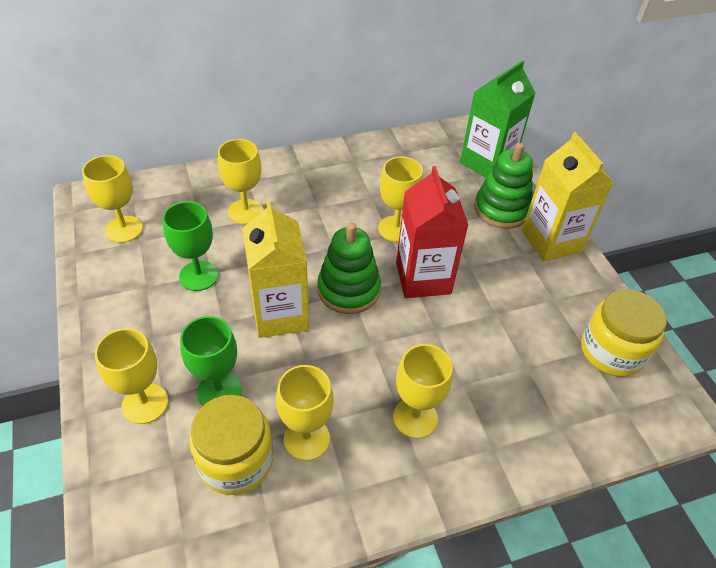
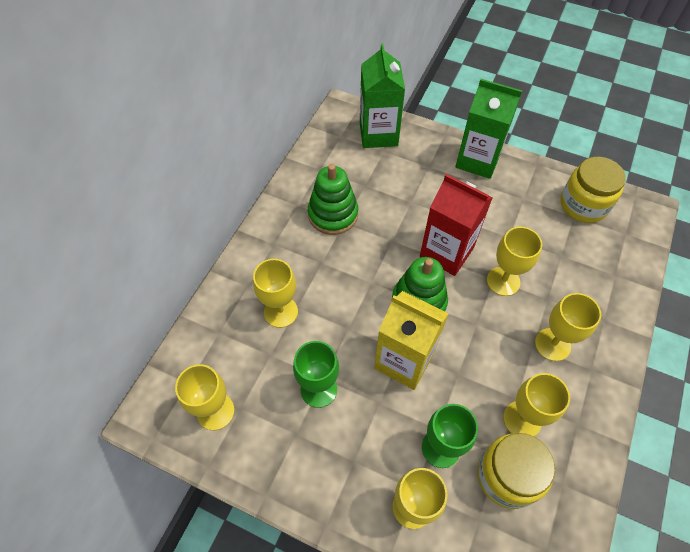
camera: 45 degrees left, 10 degrees up
(396, 229) = (388, 232): yellow goblet -> yellow goblet (503, 281)
(501, 209) = (427, 162): green stacking toy -> green stacking toy (333, 214)
(551, 241) = (478, 160): yellow carton -> green carton

